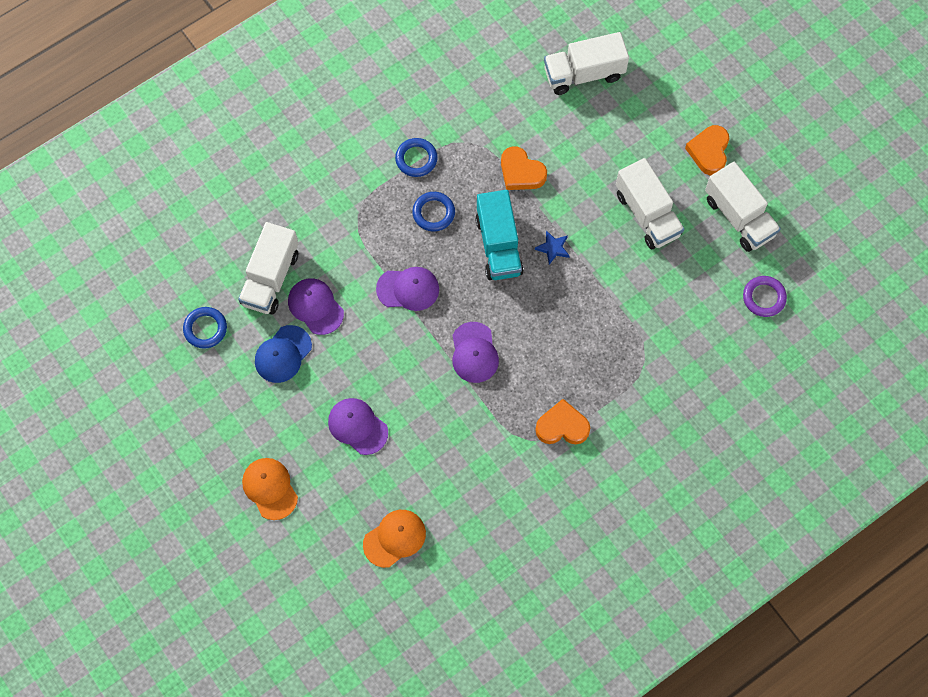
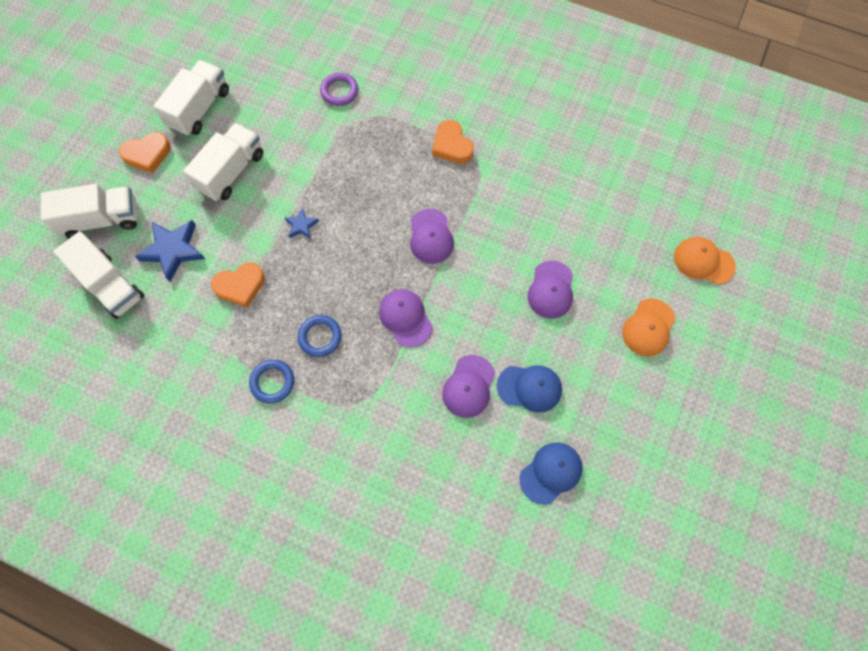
camera: 120 degrees left, 0 degrees up
(205, 329) = (551, 473): blue ring -> blue cap
(270, 278) = (466, 443): white truck -> white truck (102, 220)
(394, 538) = (618, 213): orange cap -> orange cap (703, 261)
(474, 353) = (431, 236): purple cap -> purple cap turned 120 degrees clockwise
(498, 245) = (322, 268): turquoise truck -> none
(521, 172) = (240, 286): orange heart -> orange heart turned 60 degrees clockwise
(590, 134) = (173, 250): none -> blue star
(764, 297) = (263, 65): purple ring -> purple ring (339, 91)

